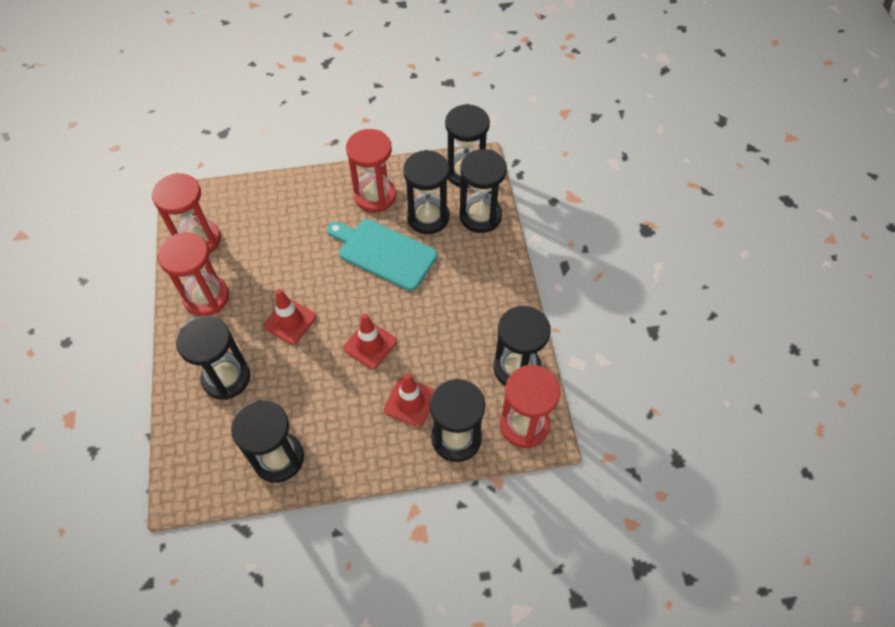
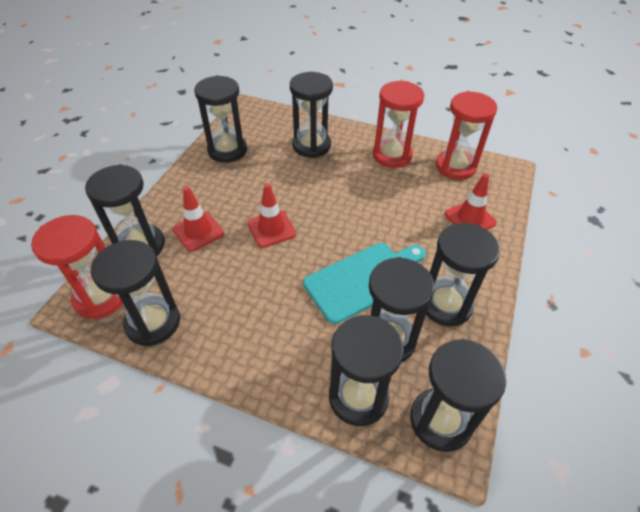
camera: 120 degrees right, 10 degrees down
(290, 321) = (334, 191): red traffic cone -> red traffic cone (470, 218)
(375, 196) = (445, 304): red hourglass -> black hourglass

